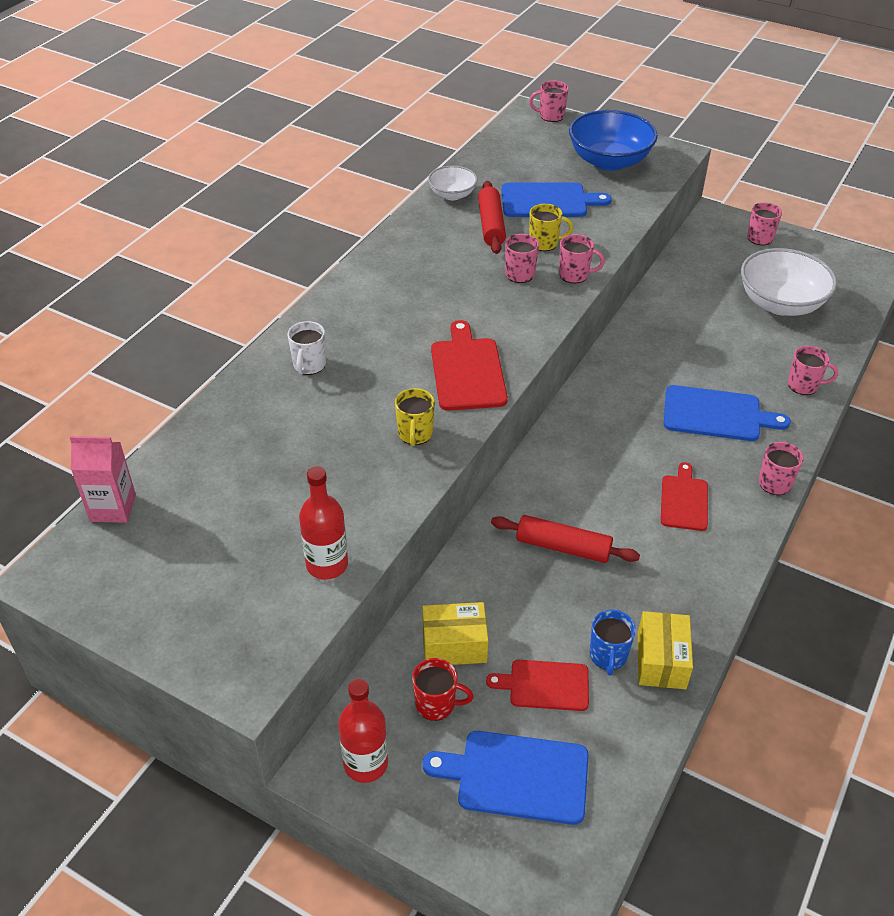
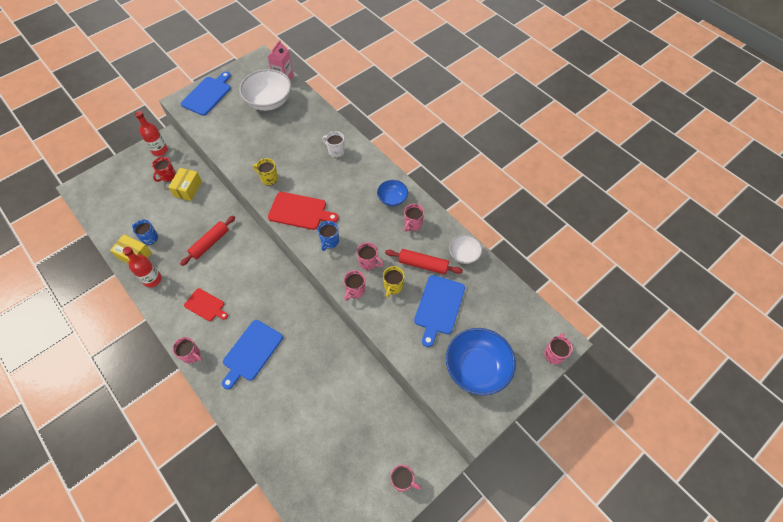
camera: 110 degrees right, 15 degrees up
(327, 564) = (216, 133): red bottle -> red bottle (152, 279)
(386, 276) = (392, 199): none -> blue bowl
(507, 321) = (329, 241): none -> blue mug
(516, 776) = (125, 190): blue cutting board -> blue cutting board (208, 94)
(545, 685) = (152, 211): red cutting board -> none
(780, 304) = (325, 449): white bowl -> white bowl (269, 101)
(804, 385) = (248, 416): pink mug -> pink mug (413, 224)

